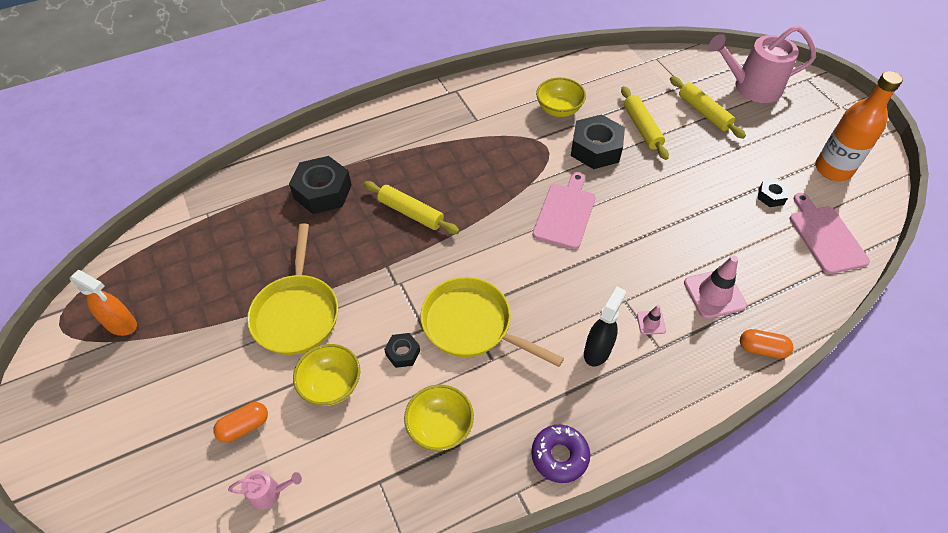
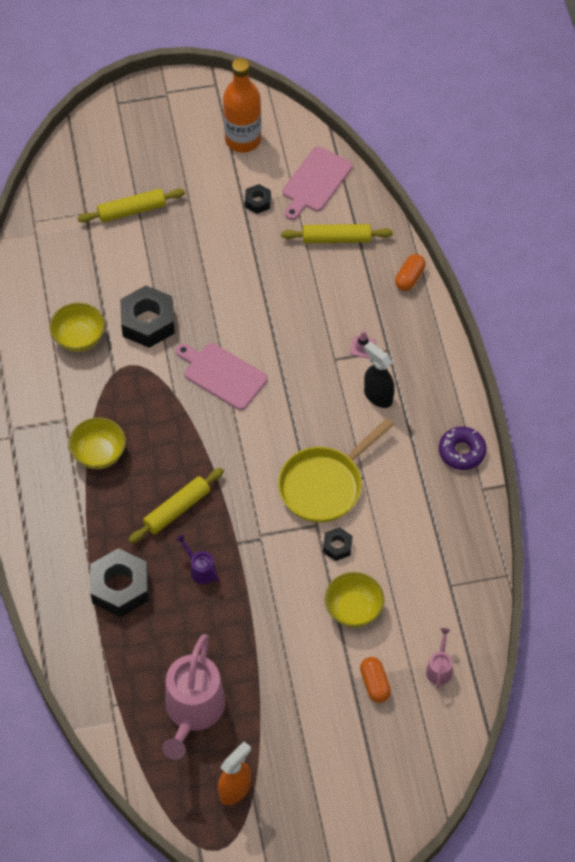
camera: 75 degrees left, 5 degrees up
(296, 313) = (268, 629): yellow pan -> none
(352, 244) = (200, 569): none -> purple watering can
(440, 427) = (415, 531): yellow bowl -> yellow bowl (99, 453)
(642, 128) = (133, 272): yellow rolling pin -> yellow rolling pin (336, 239)
(714, 294) = (348, 289): pink traffic cone -> none
(751, 87) = (111, 155): pink watering can -> pink watering can (193, 711)
(825, 236) = (315, 182): pink cutting board -> pink cutting board turned 60 degrees counterclockwise

